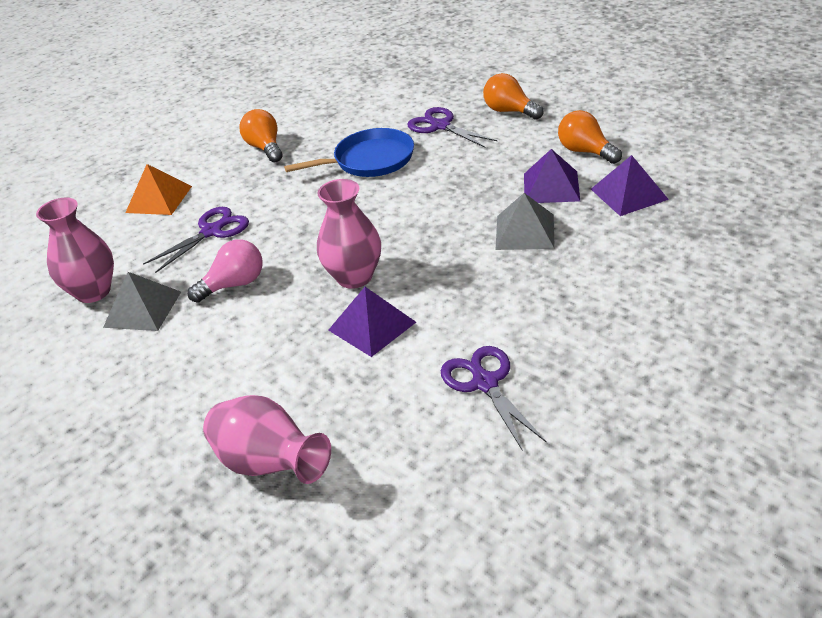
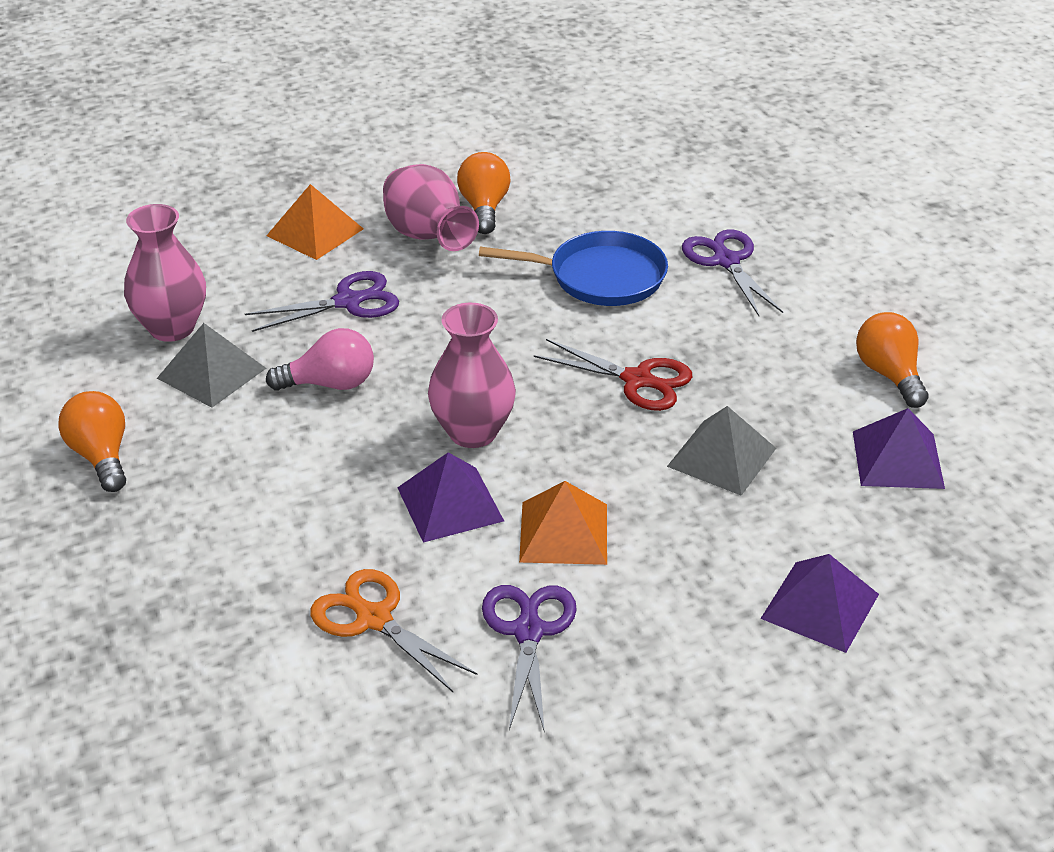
camera: 20 degrees right, 0 degrees up
(270, 465) = (231, 621): pink vase -> pink vase (428, 238)
(373, 419) = (374, 619): none -> orange scissors
(438, 208) = (637, 380): none -> red scissors
(461, 313) = (564, 532): none -> orange pyramid
(510, 111) = (834, 274): orange light bulb -> orange light bulb (101, 456)
(551, 187) = (803, 408): purple pyramid -> purple pyramid (820, 606)

